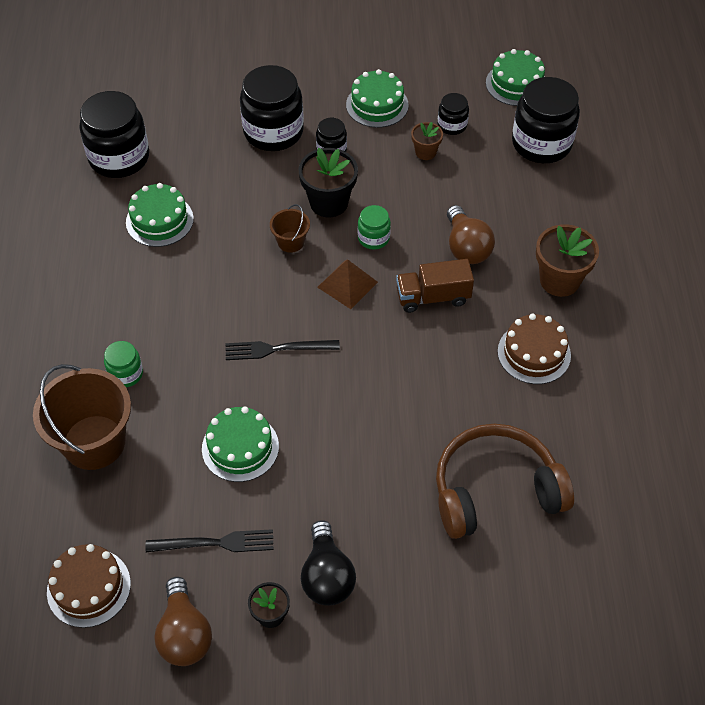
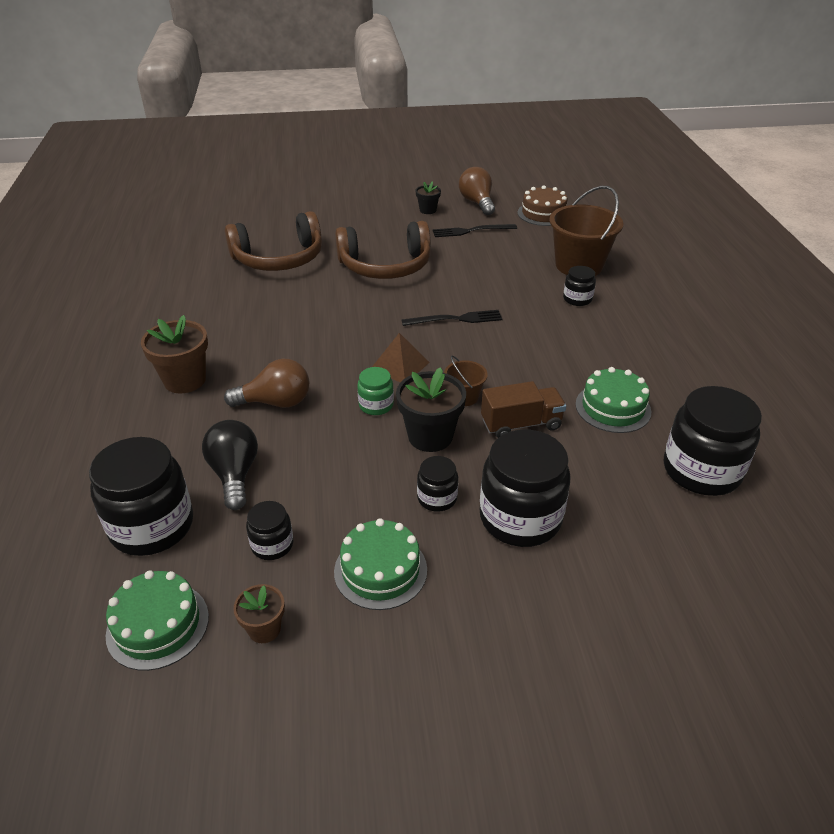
camera: 175 degrees right, 15 degrees down
(126, 374) = (577, 299): green jar -> black jar
(240, 447) = (469, 268): green cake -> none
(327, 576) = (395, 223): black light bulb -> black light bulb (235, 474)
(350, 461) = (385, 266): none -> brown headphones
(425, 152) = (313, 503): brown flower pot -> brown flower pot (264, 629)
(433, 297) = (315, 361): brown truck -> brown truck (521, 424)
(466, 247) = (276, 402): brown light bulb -> brown light bulb turned 105 degrees clockwise
(534, 353) = (228, 328): brown cake -> none

